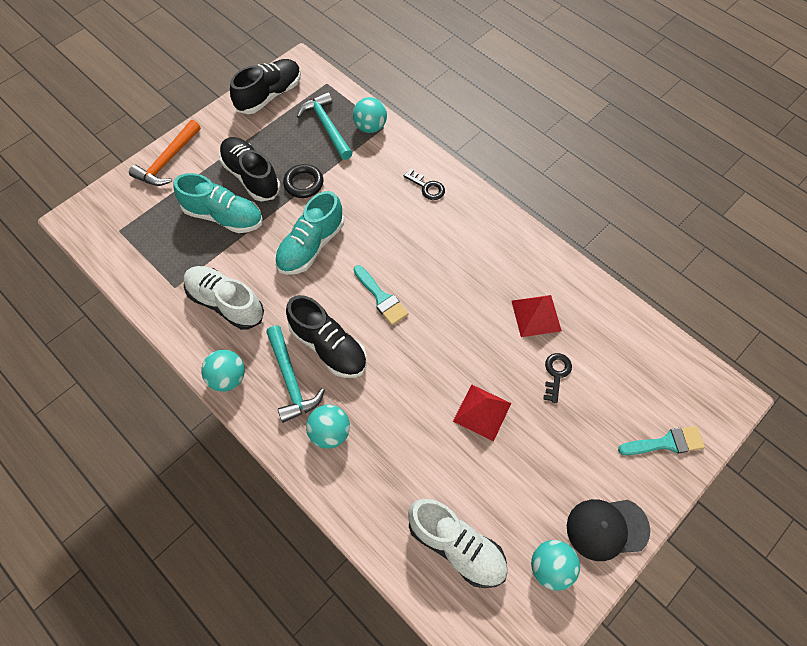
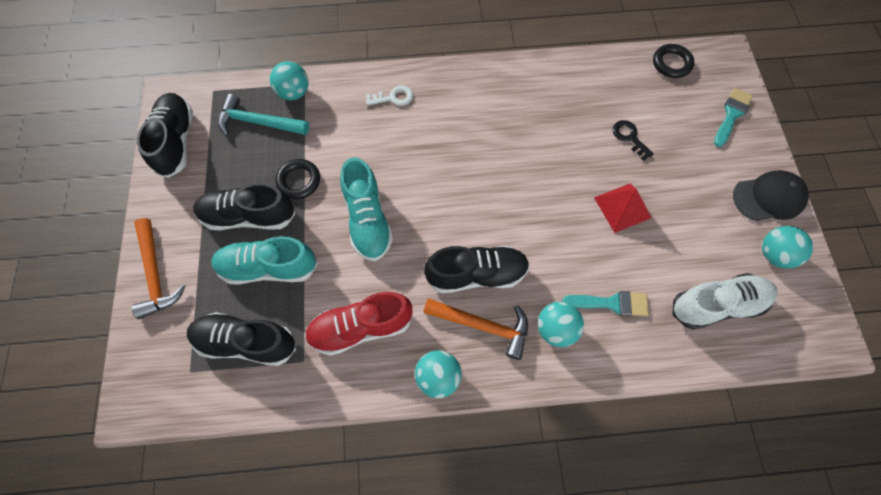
camera: 50 degrees left, 5 degrees up
(162, 245) = (246, 342): none -> black shoe
(224, 216) = (268, 267): turquoise shoe -> turquoise shoe turned 150 degrees counterclockwise
(225, 303) = (361, 327): white shoe -> red shoe
(291, 380) = (482, 325): turquoise hammer -> orange hammer
(381, 298) = (465, 203): turquoise brush -> turquoise brush (611, 303)
(427, 187) = (393, 97): black key -> white key
(536, 315) = (572, 113): red pyramid -> none
(607, 528) = (768, 197): black cap -> black cap turned 135 degrees counterclockwise
(669, 358) = (671, 63): none -> black ring

